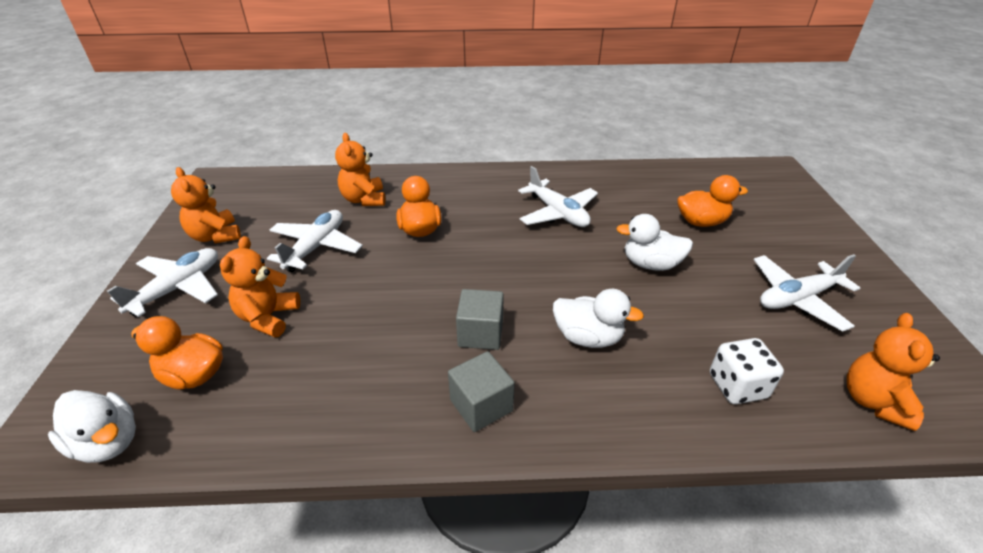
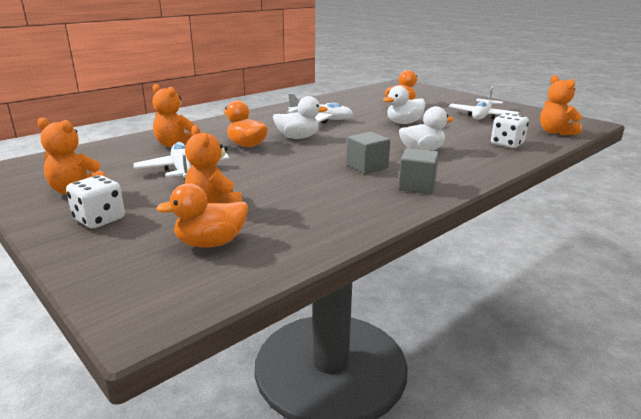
camera: 40 degrees left, 15 degrees down
(108, 442) = (208, 290): white duck -> white duck (298, 137)
(178, 288) = (99, 219): white plane -> white dice

